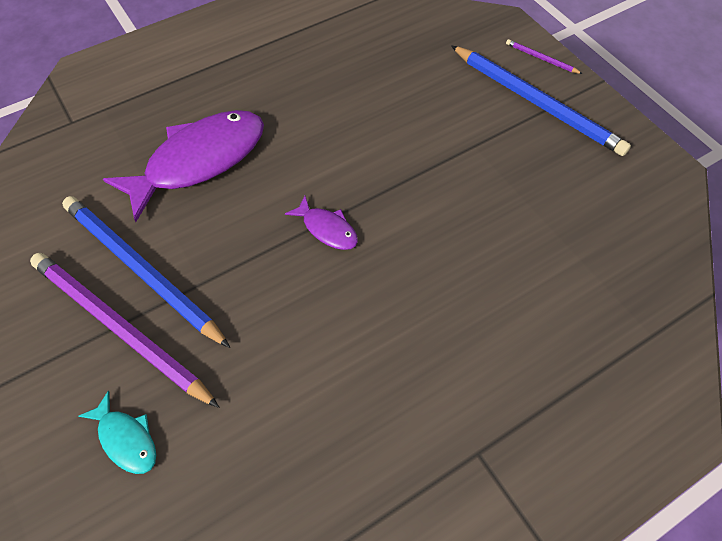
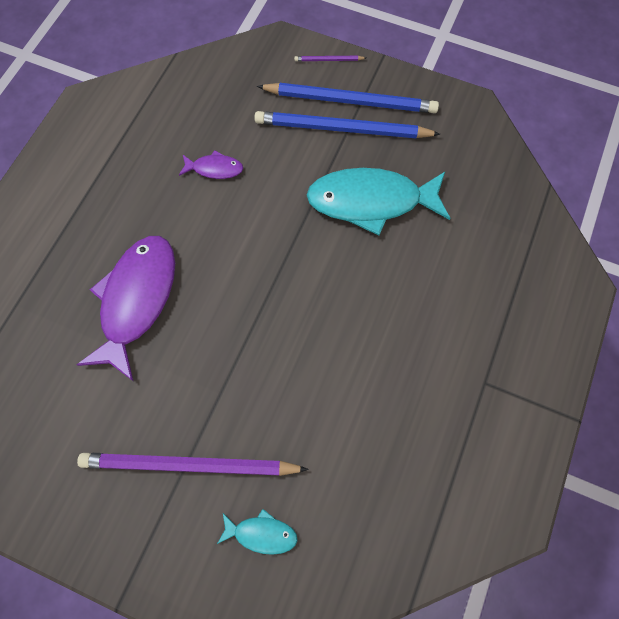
camera: 35 degrees left, 10 degrees up
(141, 270) = (167, 413): blue pencil -> blue pencil (342, 129)
(327, 229) = (277, 294): purple fish -> purple fish (214, 169)
(488, 200) = (371, 201): none -> turquoise fish

